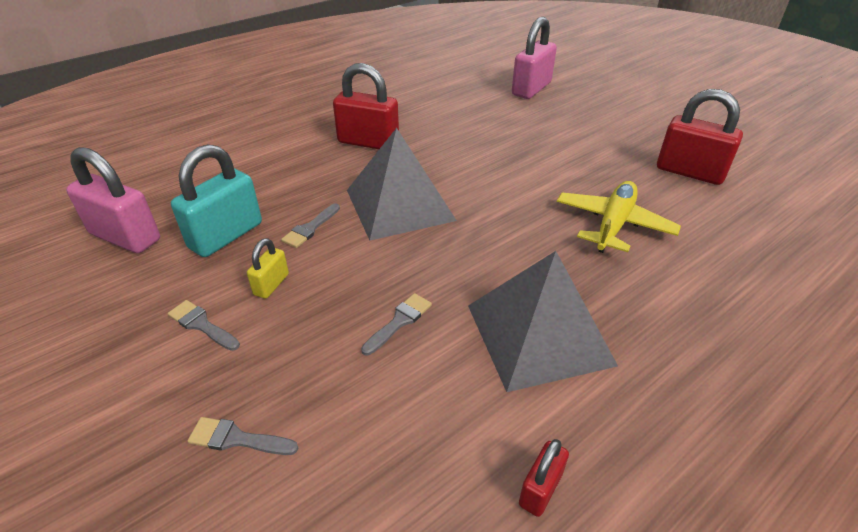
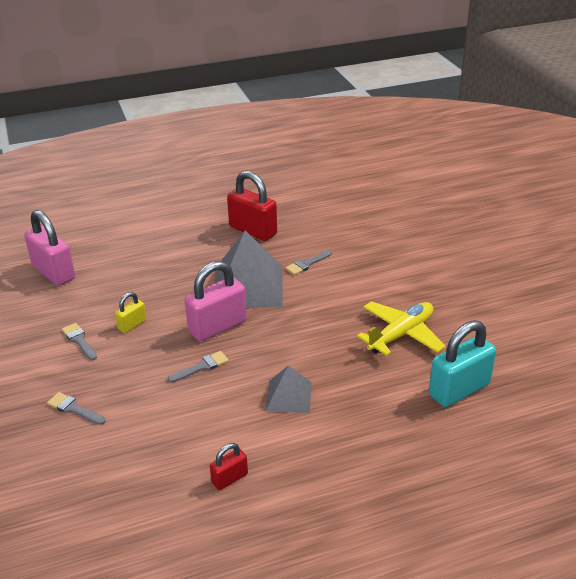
camera: 20 degrees right, 5 degrees down
(226, 236) = (117, 285): turquoise padlock -> turquoise padlock (459, 389)
(310, 228) = (175, 291): grey brush -> grey brush (307, 264)
(531, 89) = (421, 204): pink padlock -> pink padlock (217, 327)
(539, 334) = (288, 396): grey pyramid -> grey pyramid, size x0.53
(689, 172) = (502, 306): red padlock -> none

